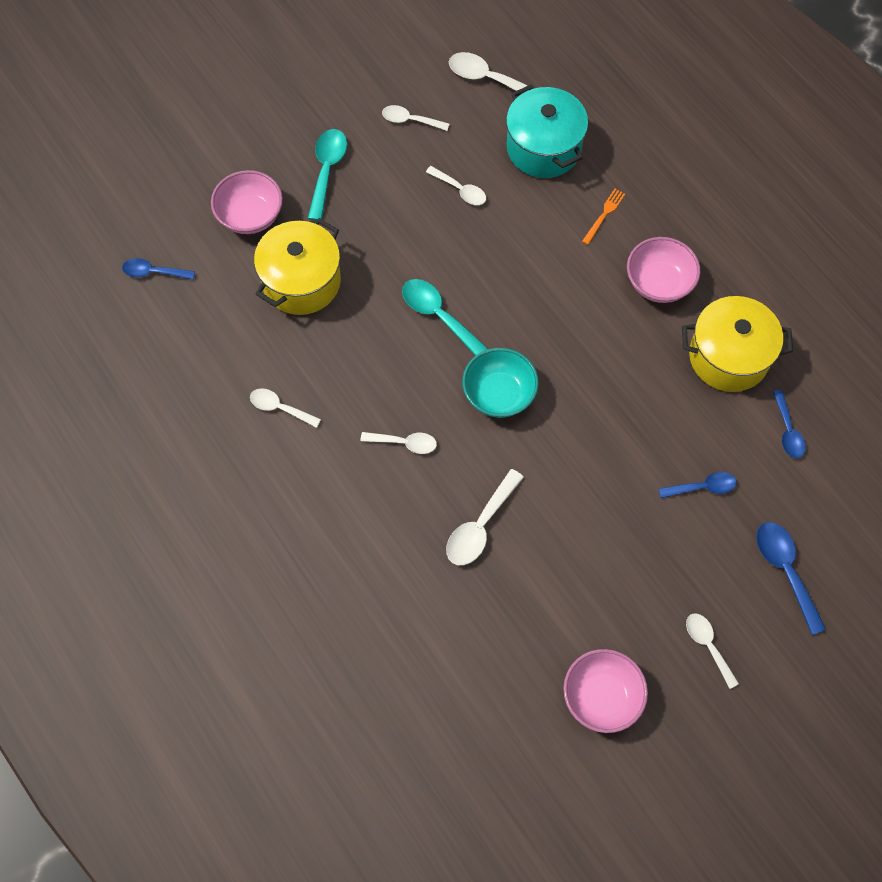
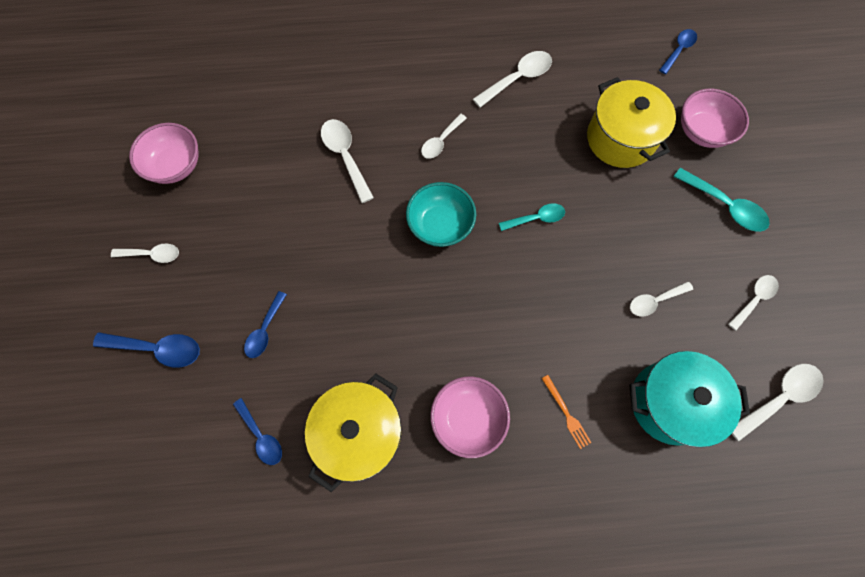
camera: 120 degrees right, 5 degrees up
(280, 408) = (518, 79): white spoon -> white spoon, size x1.50
(438, 315) = (536, 218): turquoise spoon -> turquoise spoon, size x0.67
(788, 431) = (261, 436): blue spoon -> blue spoon turned 150 degrees counterclockwise

